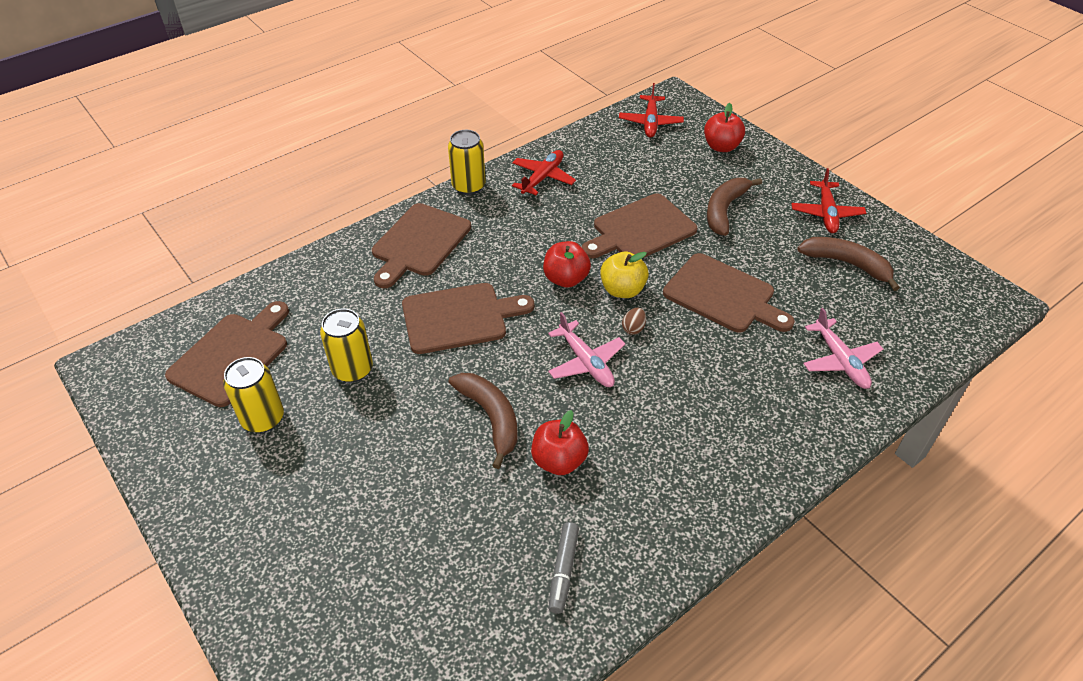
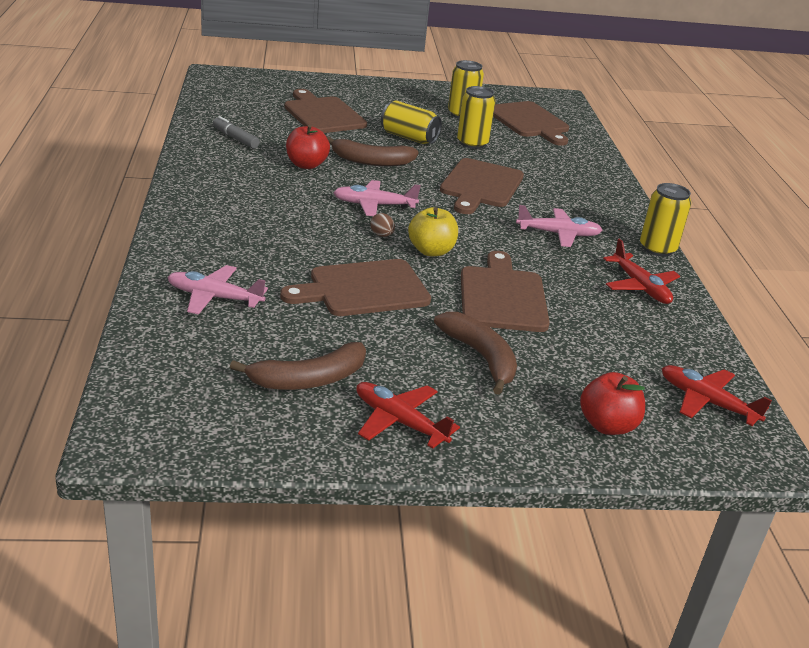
camera: 120 degrees right, 15 degrees down
(389, 425) = (409, 137): none -> yellow can
(419, 243) = (589, 203): brown cutting board -> brown cutting board (322, 114)
(505, 239) = (558, 234): none -> pink plane
(566, 279) = (475, 236): red apple -> none

